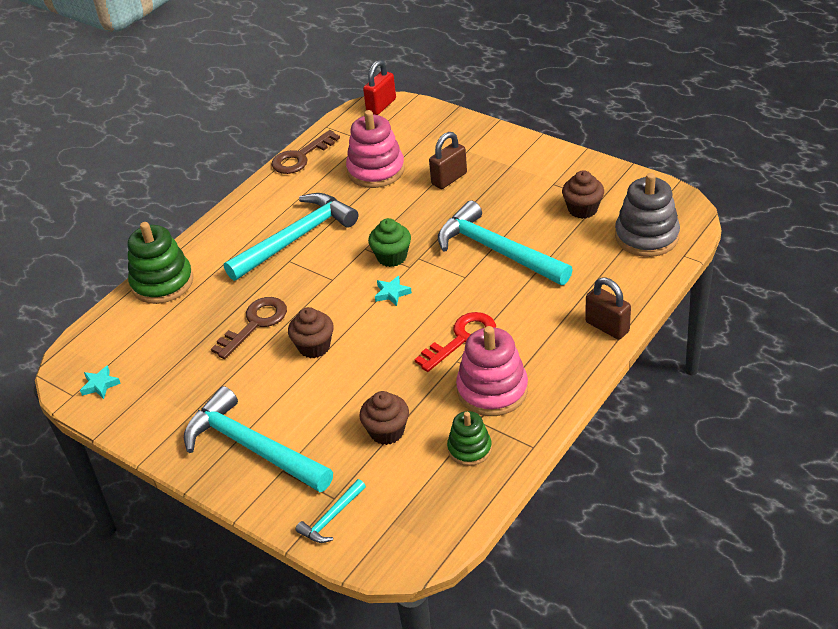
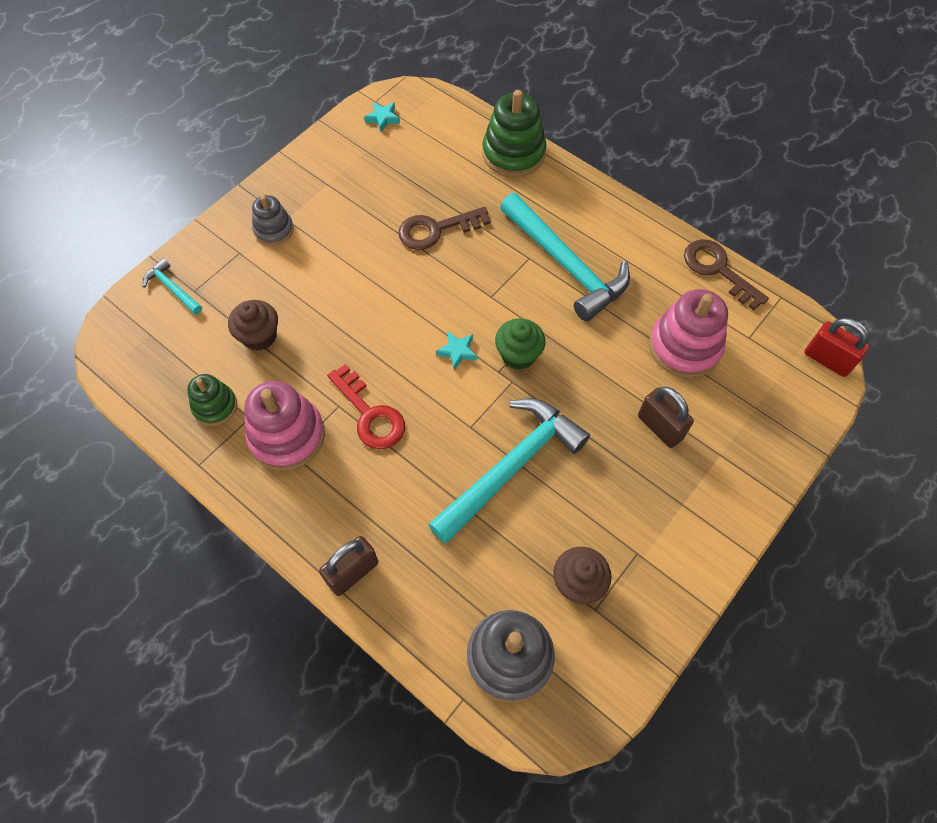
camera: 90 degrees right, 20 degrees up
(252, 447) = (274, 230): turquoise hammer -> grey stacking toy
(255, 324) = (436, 230): brown key -> brown key turned 120 degrees clockwise
(314, 347) = (391, 279): brown cupcake -> none

